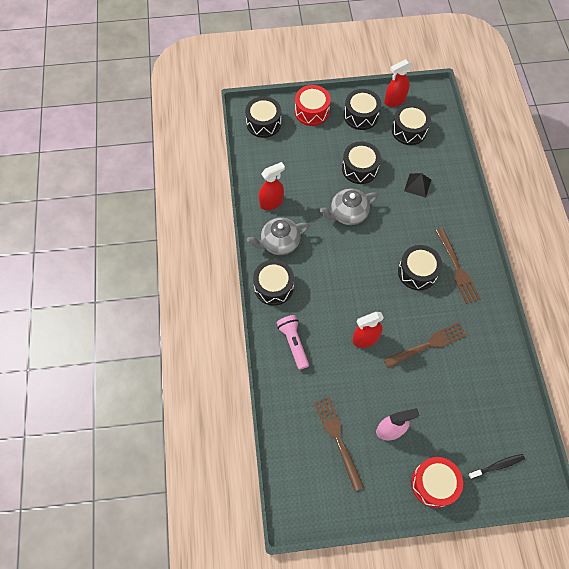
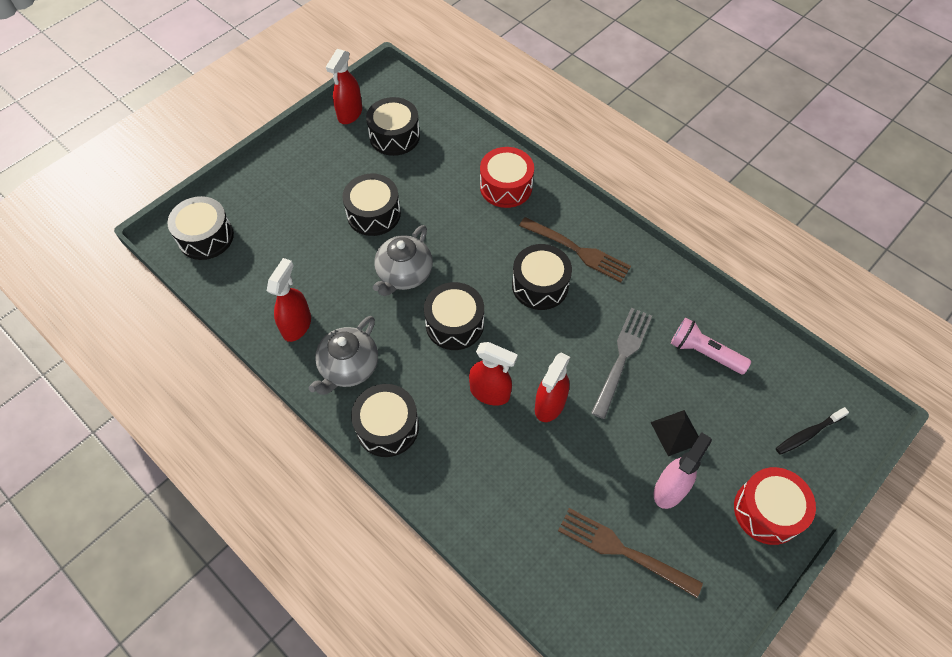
camera: 40 degrees left, 5 degrees down
(293, 343) = (470, 477): pink flashlight -> pink flashlight (704, 353)
(312, 111) = (258, 185): red drum -> red drum (506, 186)
(339, 309) = (490, 392): none -> red spray bottle
(361, 115) = (324, 154): black drum -> black drum (454, 324)
(417, 185) = (456, 189): black pyramid -> black pyramid (676, 432)
(428, 344) = (622, 357): brown fork -> grey fork
(497, 466) = (808, 434): black toothbrush -> black toothbrush turned 150 degrees counterclockwise

